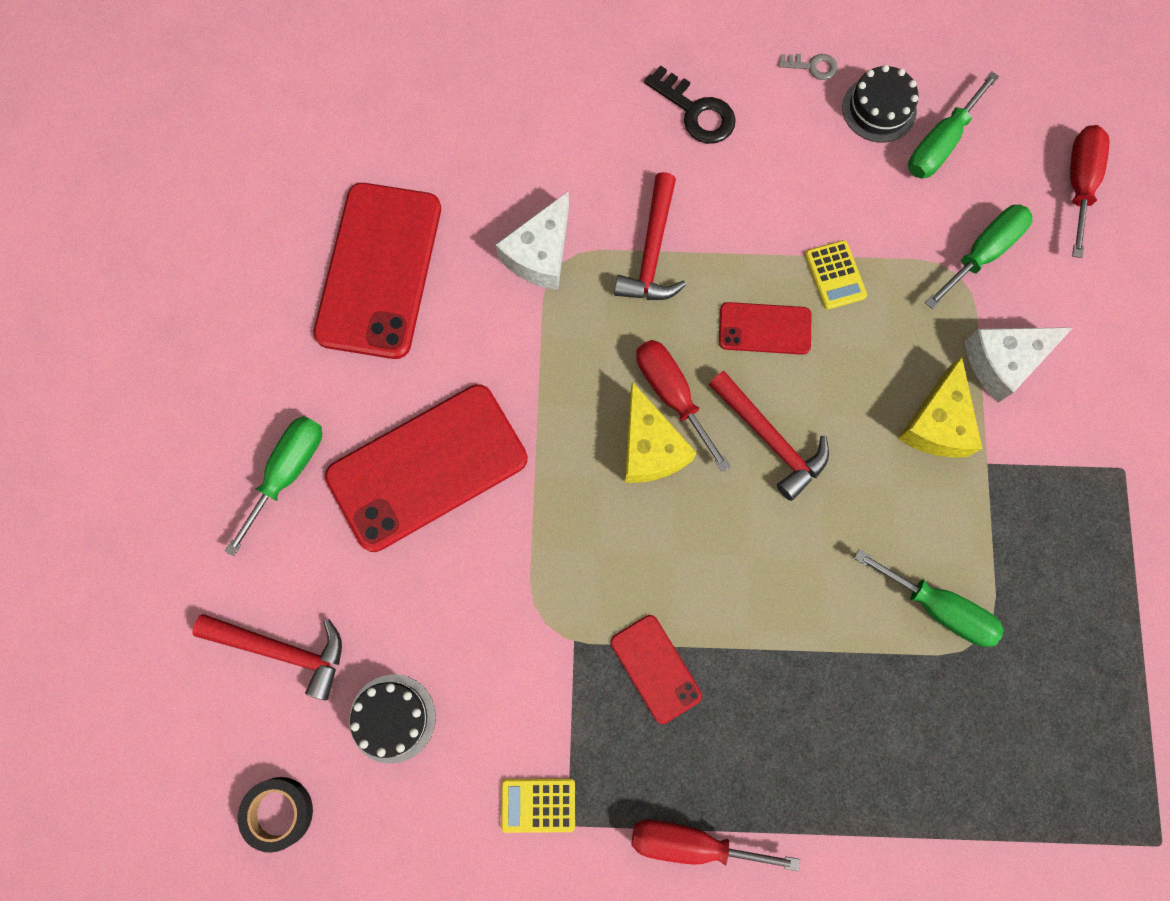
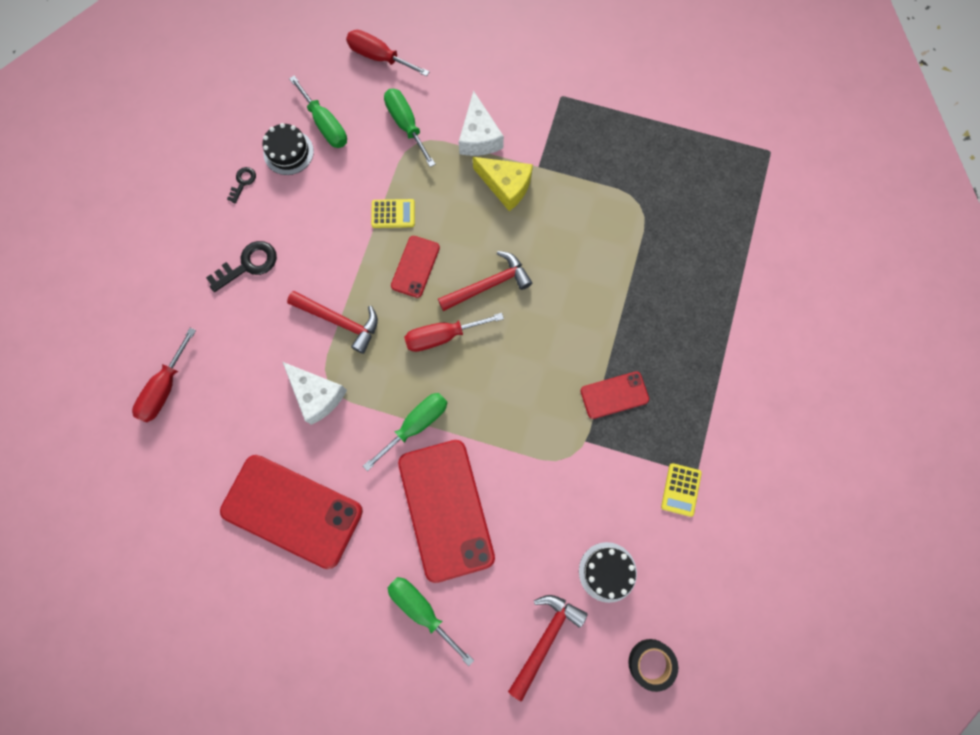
camera: 75 degrees left, 0 degrees up
(650, 447) = (473, 360): yellow cheese -> none
(691, 842) = (721, 402): red screwdriver -> red screwdriver (165, 388)
(812, 66) = (243, 182): grey key -> black key
(938, 607) = (616, 221): green screwdriver -> green screwdriver (416, 425)

